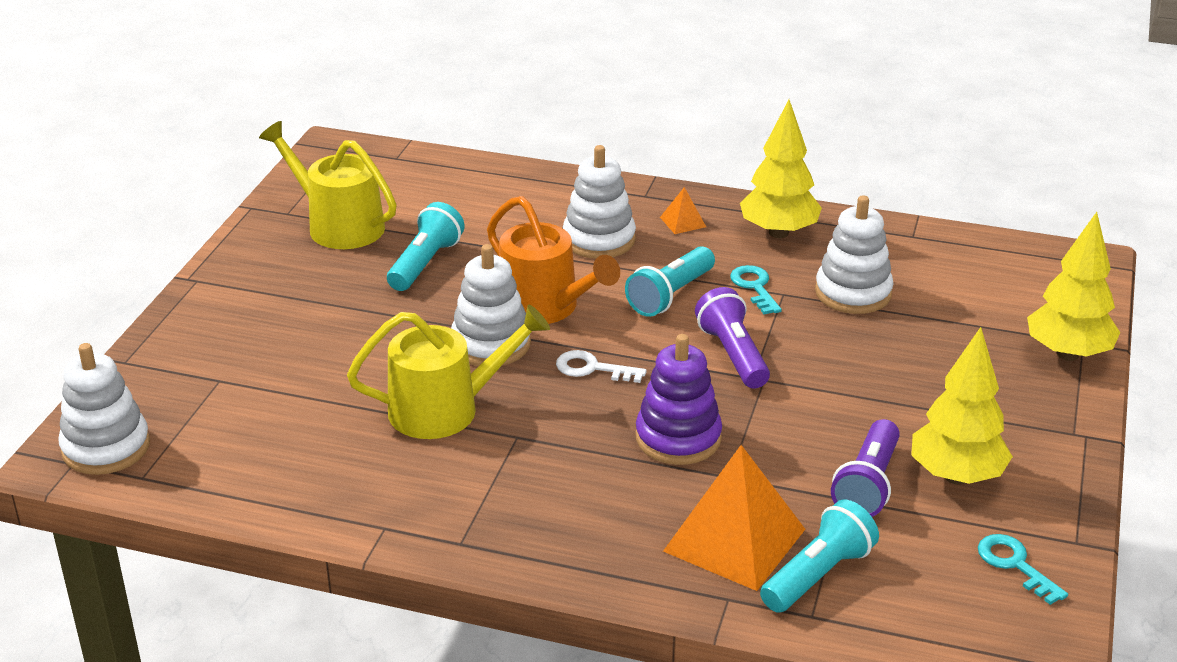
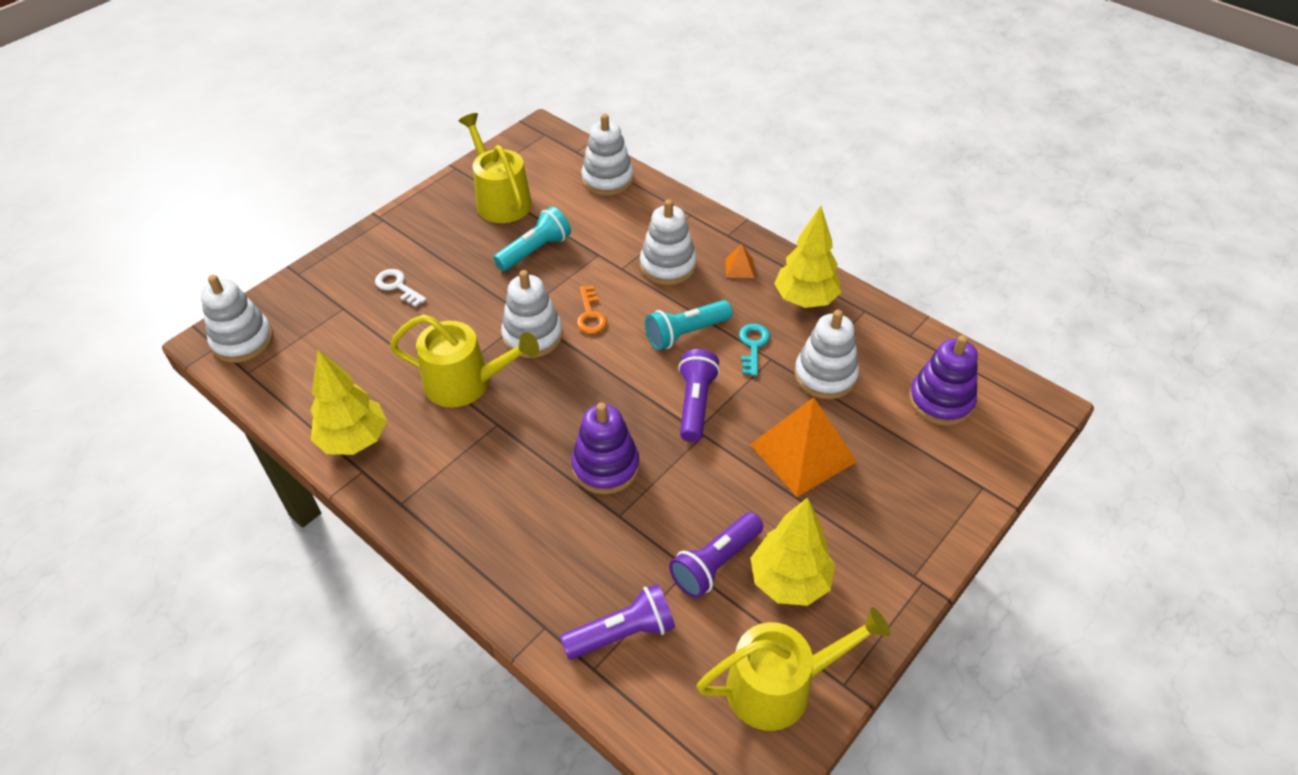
camera: 25 degrees right, 15 degrees up
(458, 176) = (607, 179): none -> white stacking toy
(544, 307) = (590, 315): orange watering can -> orange key
(592, 368) = (587, 381): white key -> white key (397, 286)
(734, 540) = (584, 575): orange pyramid -> orange pyramid (802, 453)
(818, 575) = (622, 633): turquoise flashlight -> purple flashlight
(987, 283) = (941, 401): none -> purple stacking toy
(1015, 565) = (779, 686): turquoise key -> yellow watering can
(1067, 354) = (961, 494): yellow tree -> yellow tree (354, 440)

